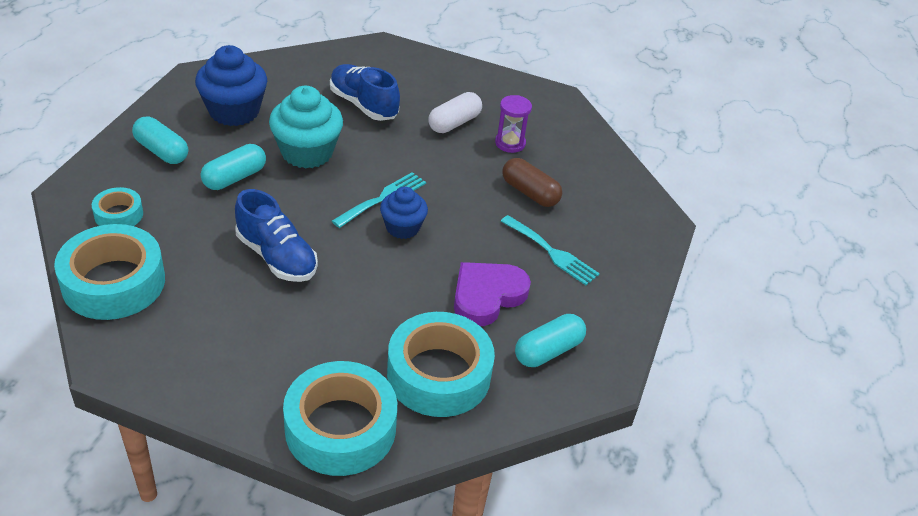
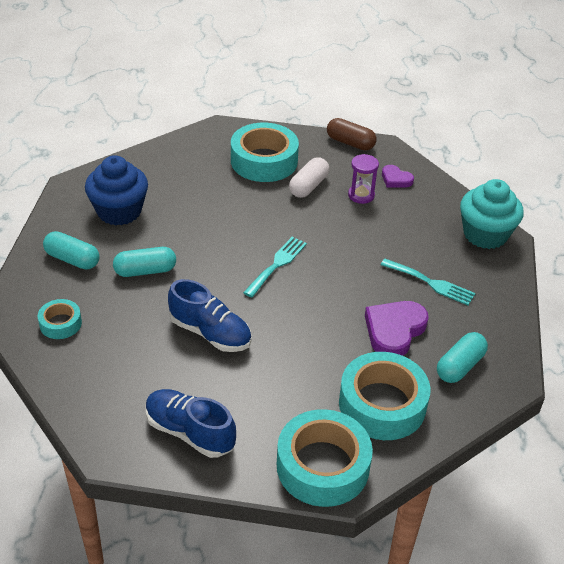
camera: 10 degrees left, 0 degrees up
(114, 282) = (83, 384): turquoise tape -> turquoise tape (264, 161)
(234, 178) = (145, 271): turquoise capsule -> turquoise capsule turned 45 degrees clockwise
(307, 152) = (197, 236): turquoise cupcake -> turquoise cupcake (485, 234)
(363, 105) = (226, 184): blue shoe -> blue shoe (189, 432)
(402, 227) = (303, 286): blue cupcake -> none
(530, 193) = (394, 235): brown capsule -> brown capsule (350, 143)
(557, 133) = (396, 179): none -> purple heart

